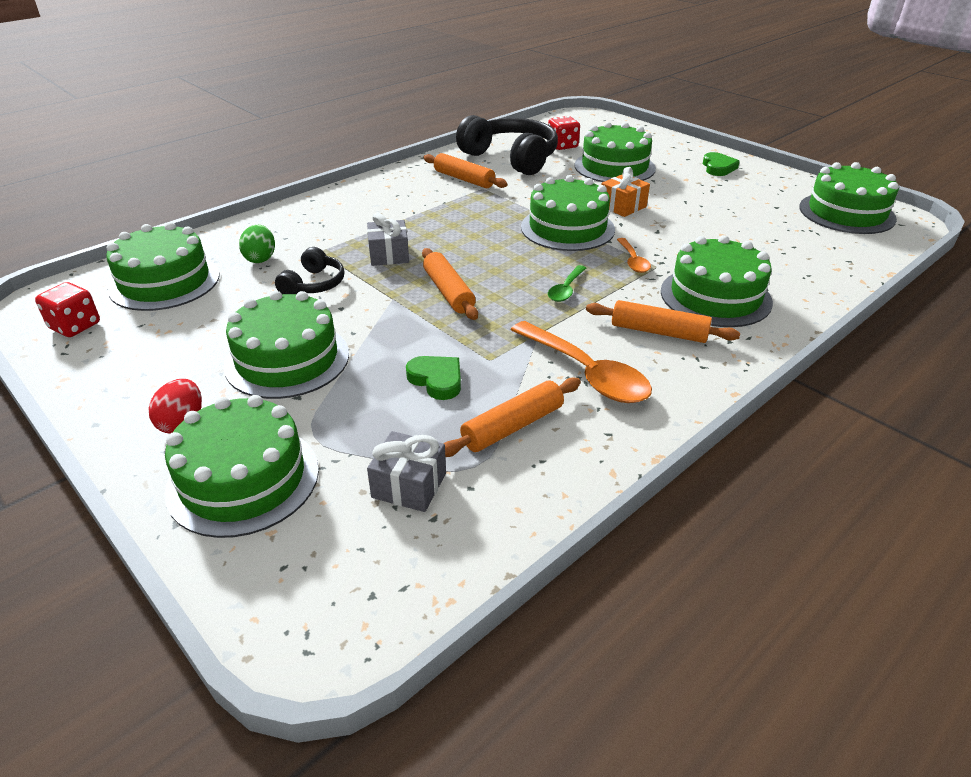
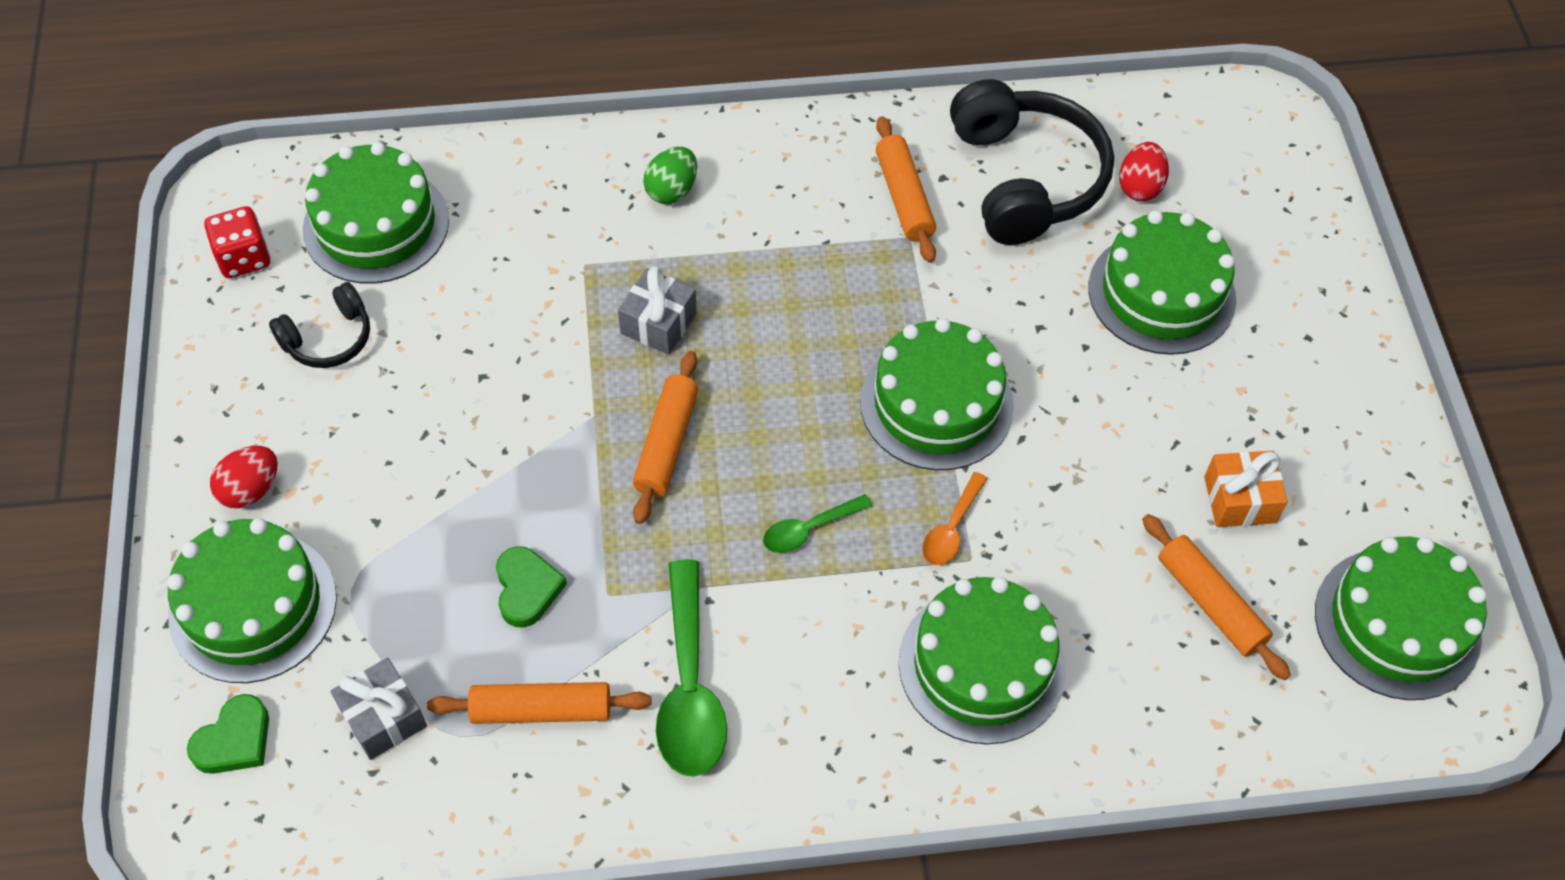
camera: 35 degrees right, 20 degrees up
(260, 258) = (507, 239): green egg -> green egg (672, 190)
(287, 359) = (407, 454): green cake -> none
(314, 284) = (528, 332): black headphones -> black headphones (329, 338)
(562, 146) = (1139, 187): red dice -> red egg
(586, 373) = (689, 687): orange spoon -> green spoon
(622, 206) = (1066, 400): orange gift -> orange gift (1239, 499)
(658, 332) = (840, 678): orange rolling pin -> orange rolling pin (1210, 603)
(718, 167) = (1330, 390): green heart -> green heart (234, 740)

